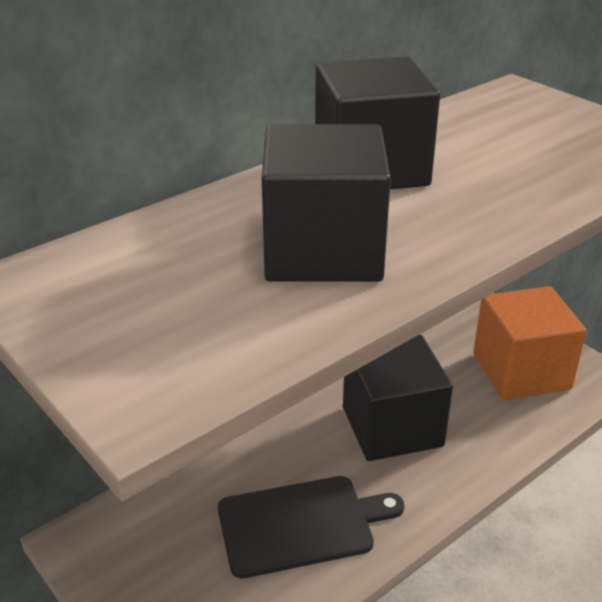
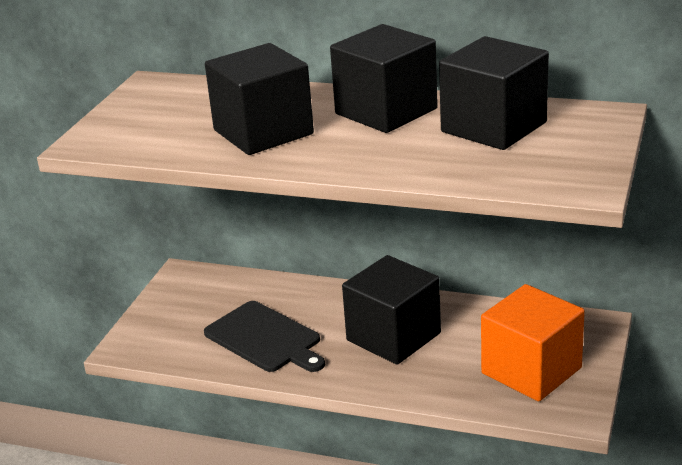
camera: 60 degrees right, 5 degrees down
(484, 136) = (493, 127): none -> black cube

